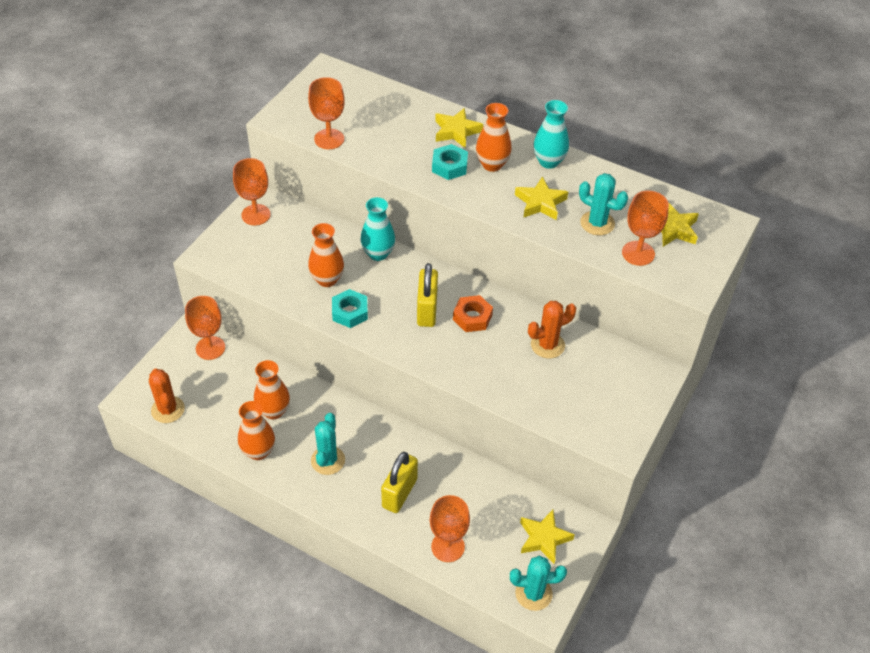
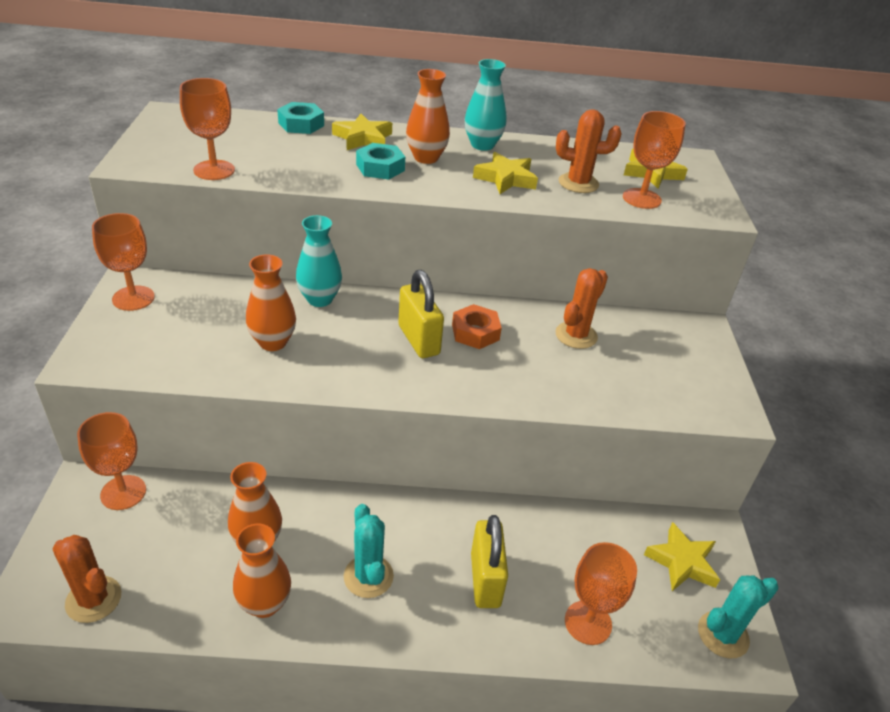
camera: 30 degrees left, 10 degrees down
(350, 312) = (326, 369): turquoise nut -> turquoise nut (301, 124)
(597, 223) = (578, 183): turquoise cactus -> orange cactus

